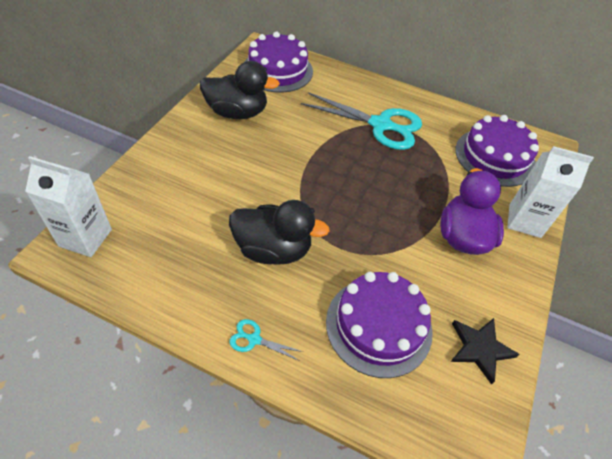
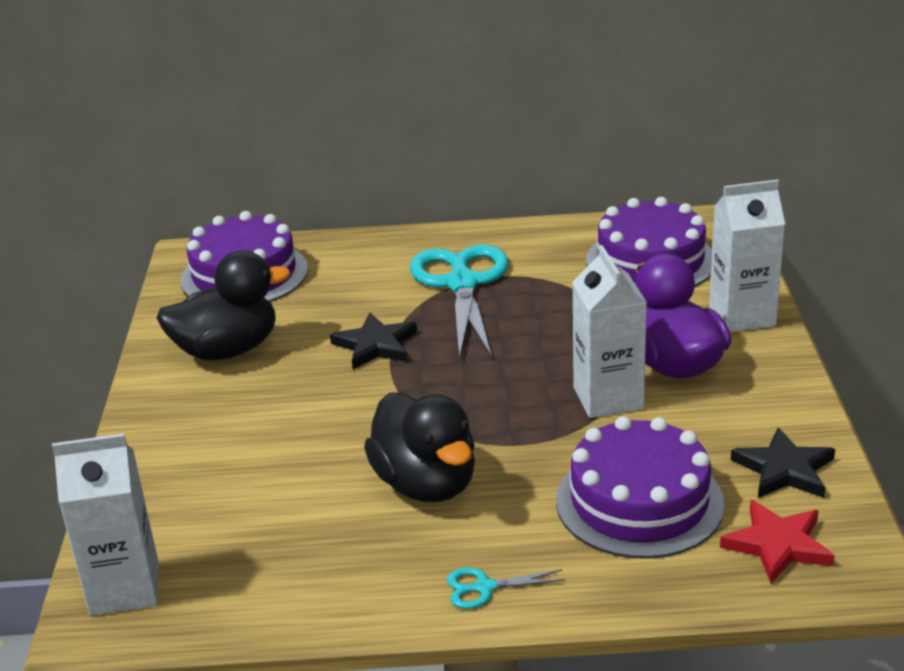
camera: 20 degrees left, 20 degrees down
(273, 249) = (426, 484): black duck -> black duck turned 75 degrees clockwise
(310, 144) = (375, 345): none -> black star
(381, 125) = (462, 284): turquoise scissors -> turquoise scissors turned 90 degrees counterclockwise
(409, 241) = (608, 398): none -> white carton
(439, 405) = (777, 545): none -> red star

